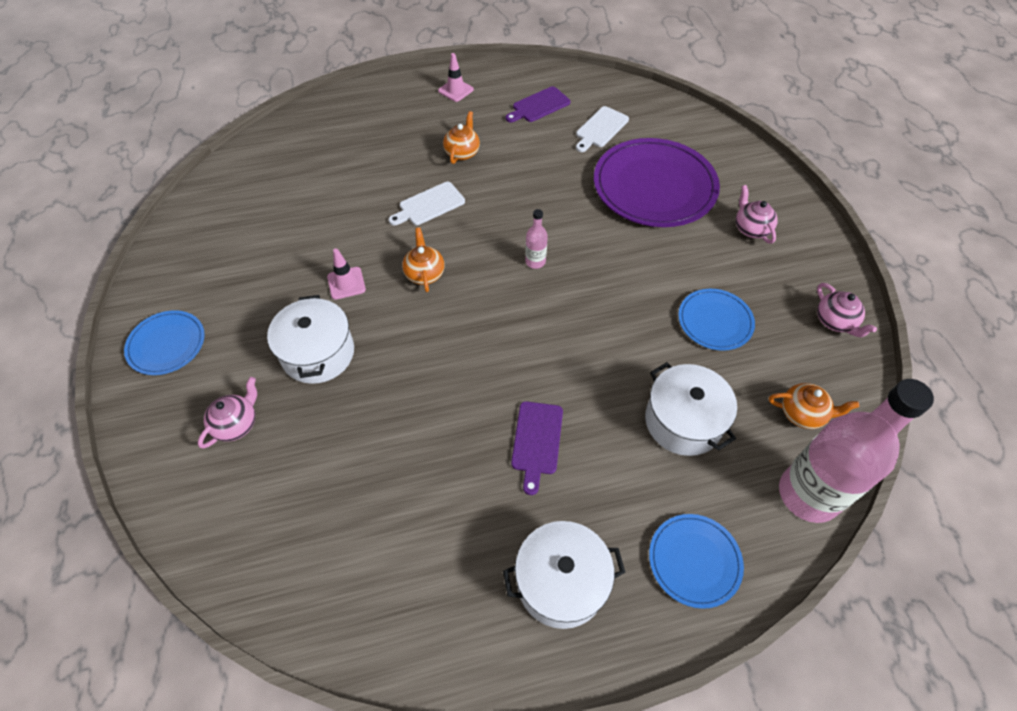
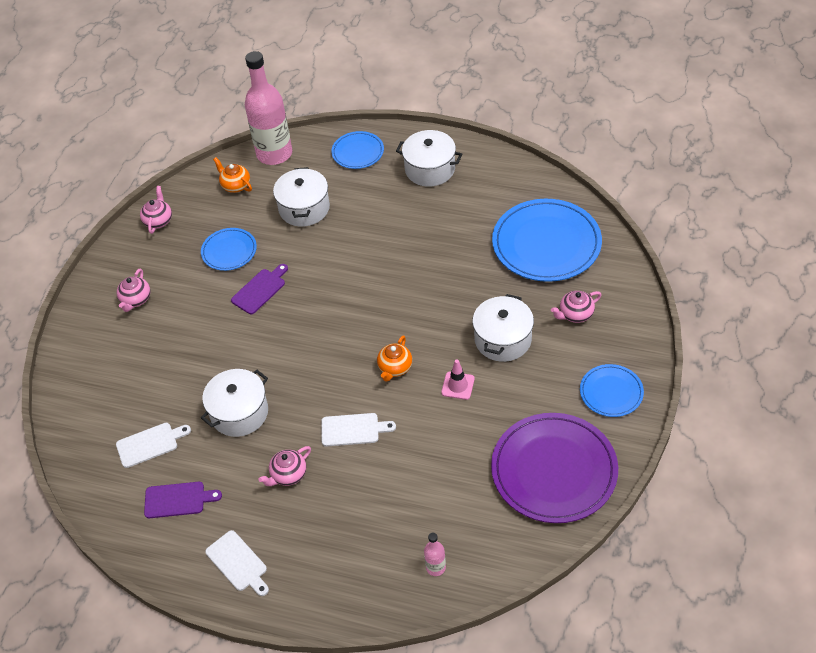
camera: 145 degrees left, 5 degrees down
(313, 520) = (546, 243): none -> blue plate
(455, 90) = (238, 563): pink traffic cone -> white cutting board
(462, 152) = (288, 475): orange teapot -> pink teapot
(535, 261) = (308, 342): pink bottle -> pink bottle (435, 567)
(537, 441) = (395, 231): purple cutting board -> purple cutting board (260, 290)
(547, 178) = (239, 412): none -> white pot
(654, 186) = (165, 365): purple plate -> purple plate (554, 470)

